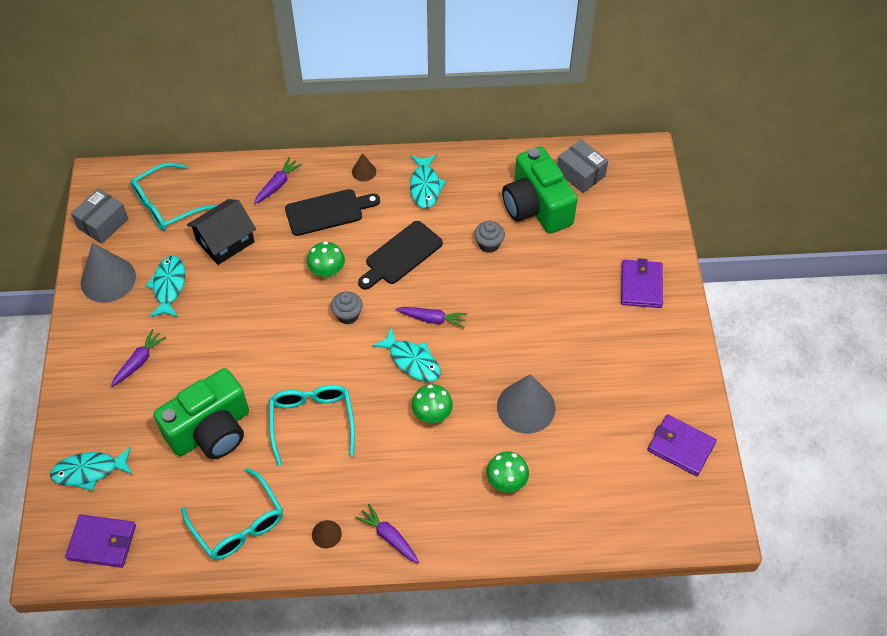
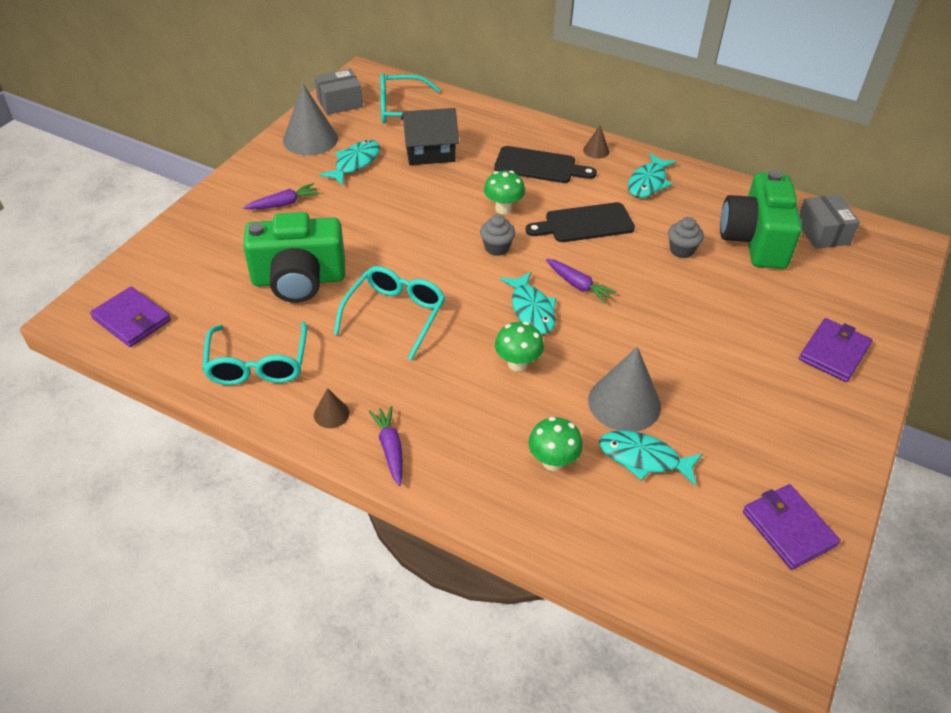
camera: 30 degrees right, 10 degrees down
(89, 471) = (172, 262): turquoise fish -> turquoise fish (643, 458)
(277, 184) = (509, 131): purple carrot -> none

